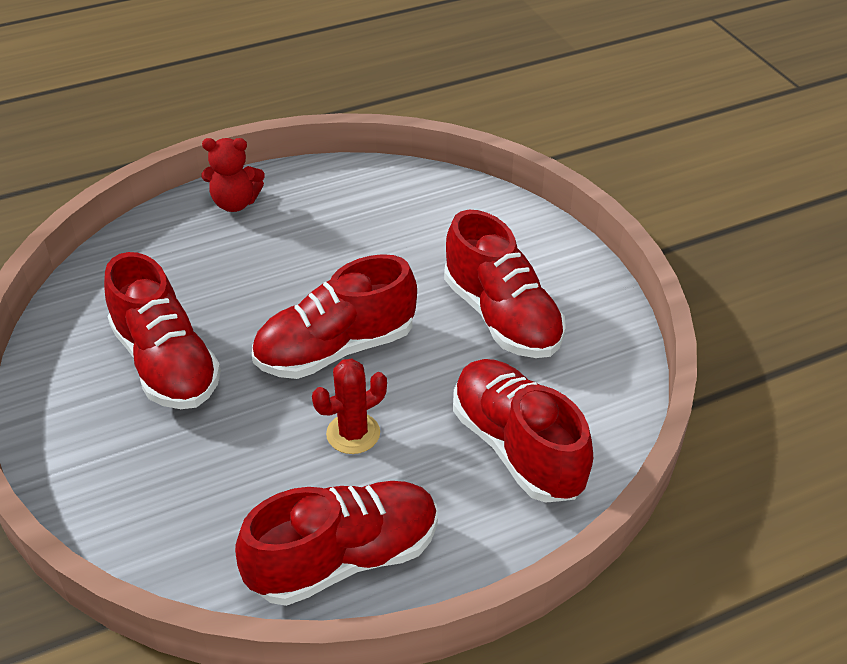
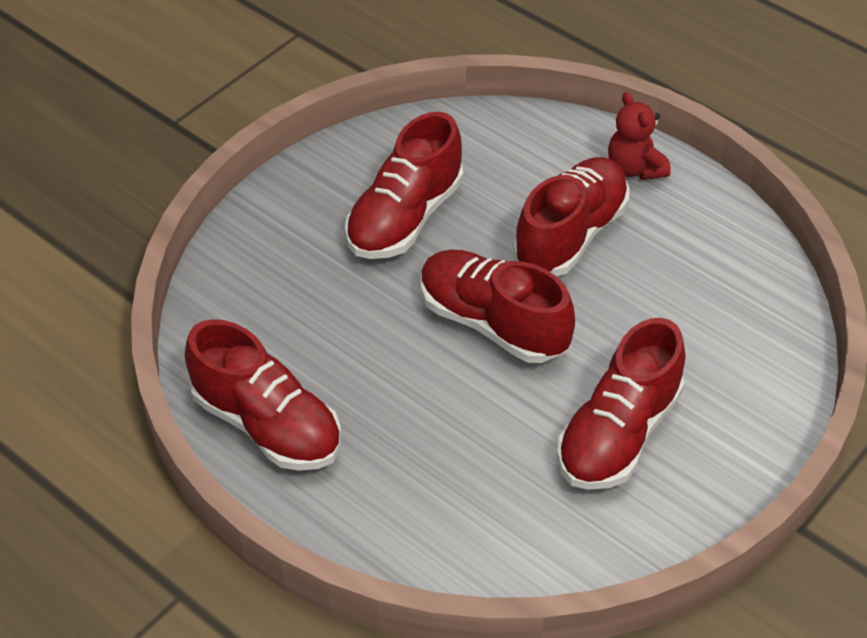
camera: 65 degrees right, 5 degrees up
(353, 433) = (401, 377): red cactus -> none
(517, 447) = (454, 504): red shoe -> red shoe (570, 235)

